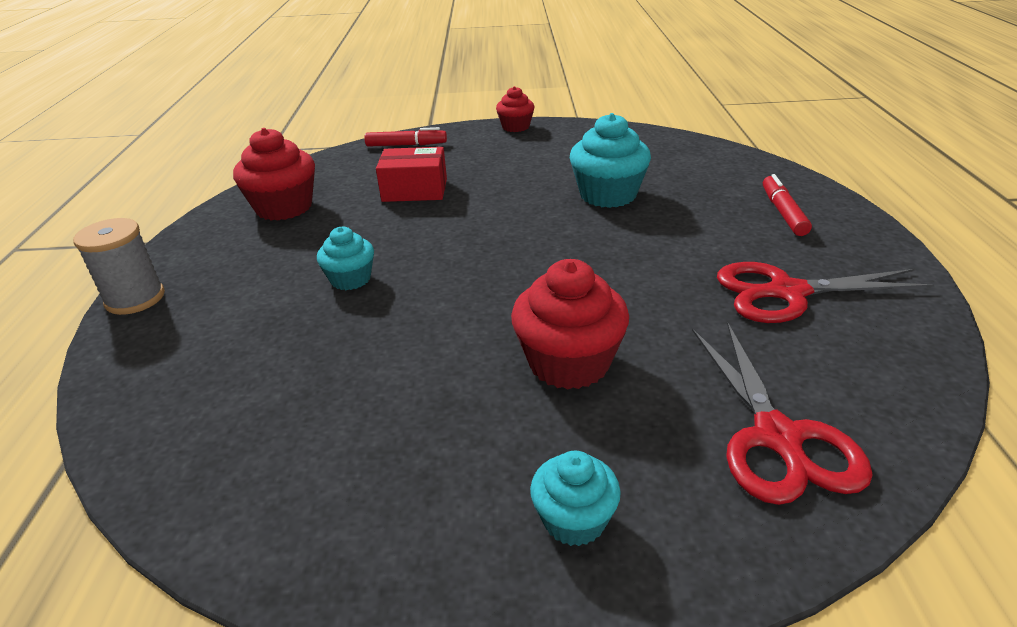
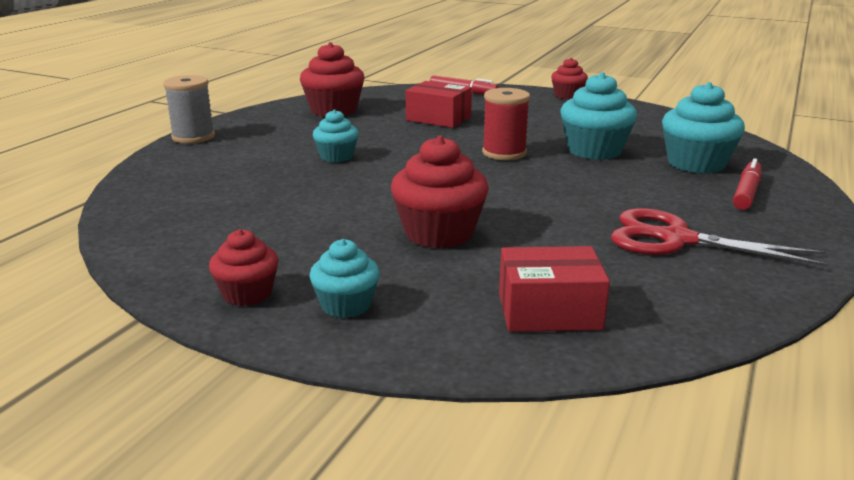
camera: 25 degrees right, 10 degrees down
(443, 552) = (247, 294): none -> red cupcake
(527, 222) = (504, 153): none -> red spool
(709, 187) = (696, 163): none -> turquoise cupcake
(777, 438) = (549, 311): red scissors -> red box

